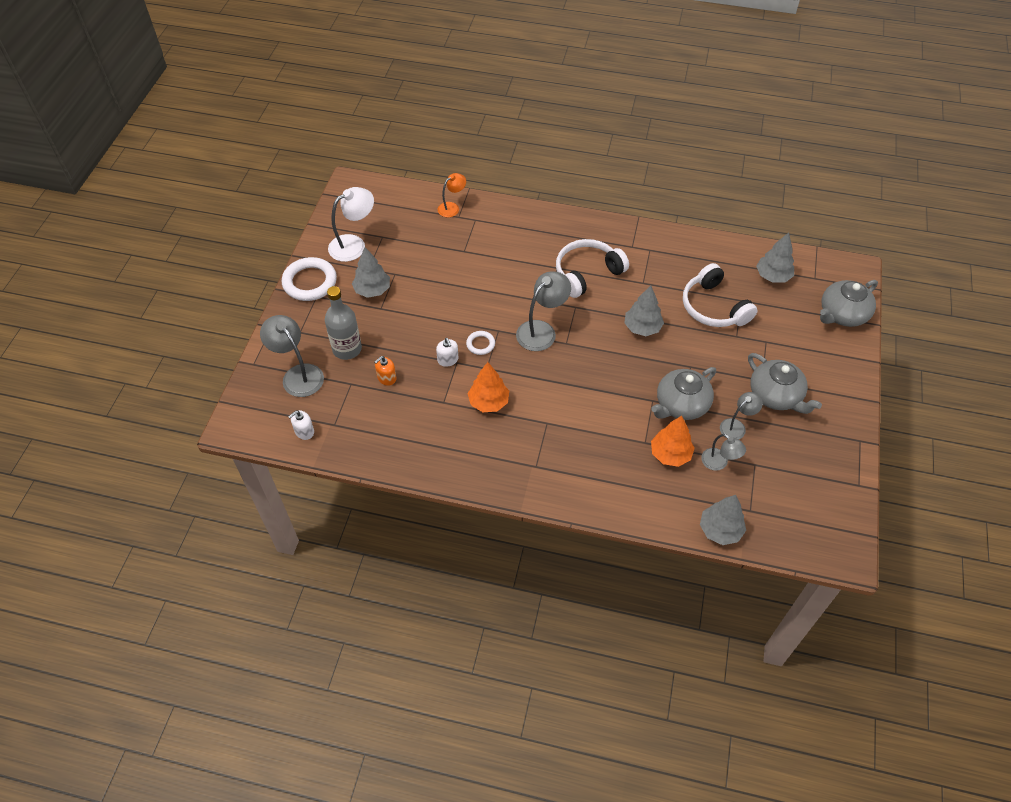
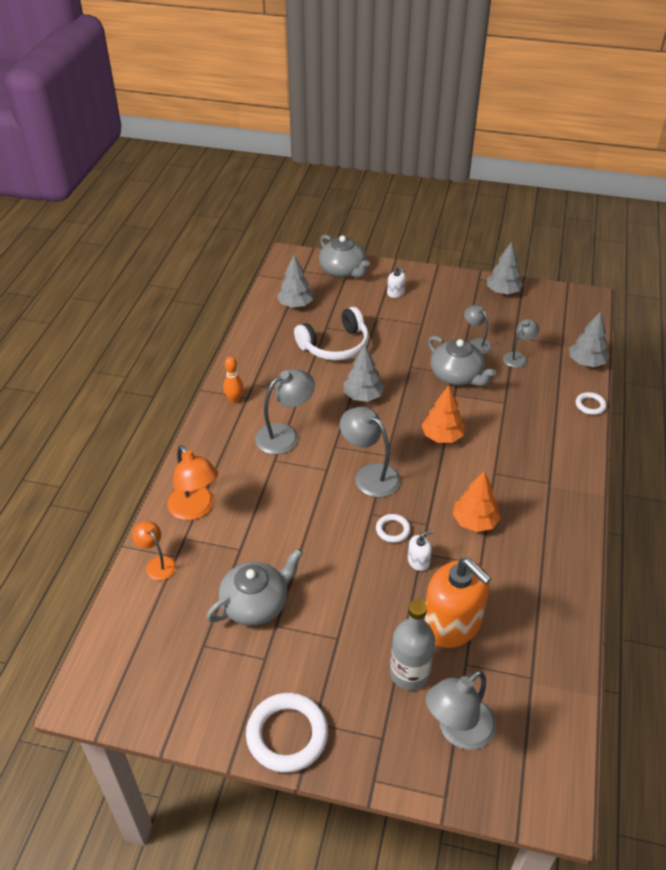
camera: 90 degrees left, 10 degrees down
(304, 431) = (548, 712): white soap dispenser -> white soap dispenser (395, 293)
(354, 244) = (215, 681): white lamp -> none
(372, 290) = (305, 650): grey tree -> grey tree (503, 292)
(386, 378) = (452, 624): orange soap dispenser -> orange soap dispenser, size x2.38
(503, 223) = (195, 509): none -> orange lamp
(587, 273) = (285, 435): white headphones -> grey lamp
(627, 238) = (234, 400): none -> orange bowling pin
(648, 521) = (590, 405): none -> white ring
(670, 454) = (514, 386): orange tree -> orange tree (442, 436)
(775, 395) = (438, 317): grey teapot -> grey teapot (256, 604)

